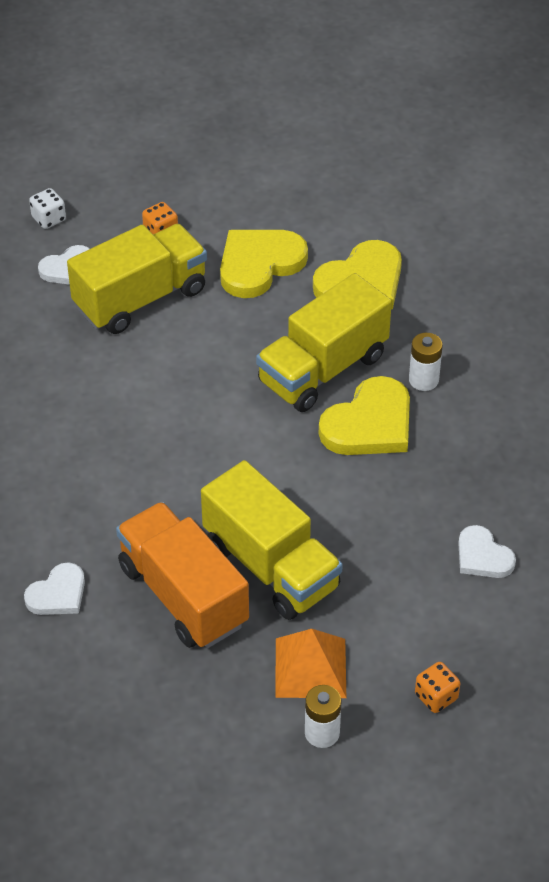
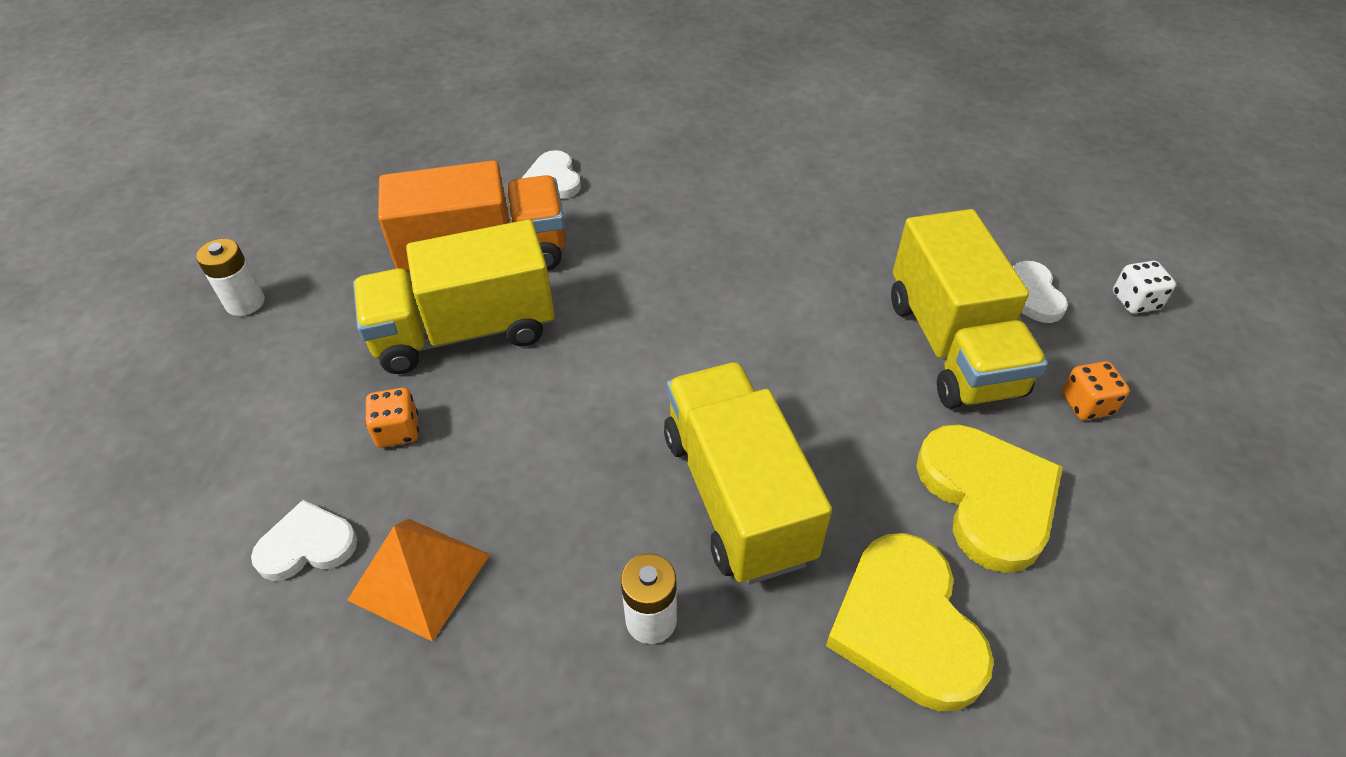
camera: 115 degrees right, 0 degrees up
(310, 667) = (320, 319): orange pyramid -> orange pyramid (420, 576)
(369, 424) = (607, 510): yellow heart -> none
(436, 697) = (186, 408): orange dice -> orange dice (398, 431)

